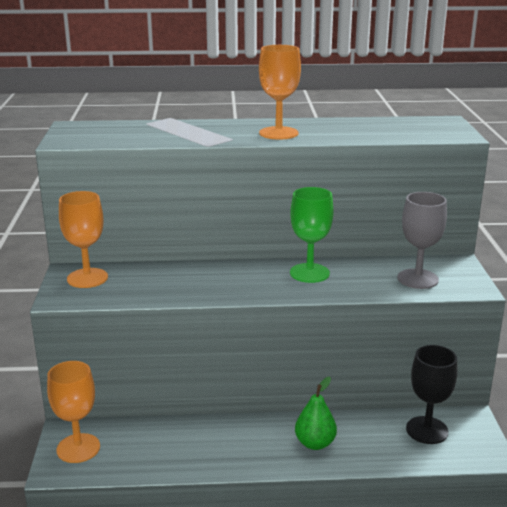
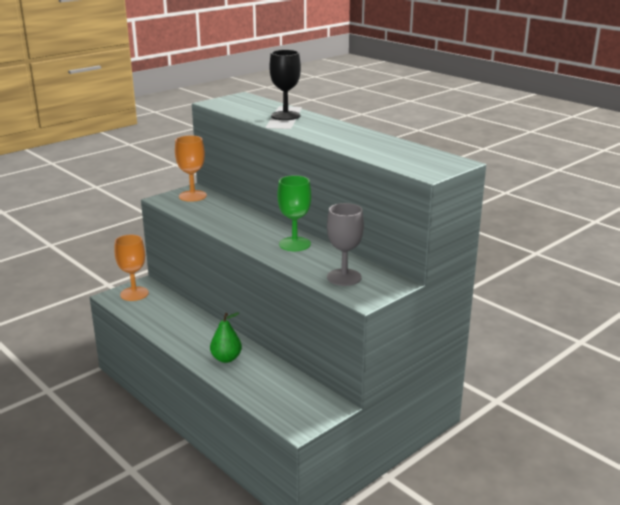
camera: 50 degrees right, 0 degrees up
(278, 133) = (323, 133): orange goblet -> none
(427, 430) = (293, 393): black goblet -> black goblet (285, 116)

